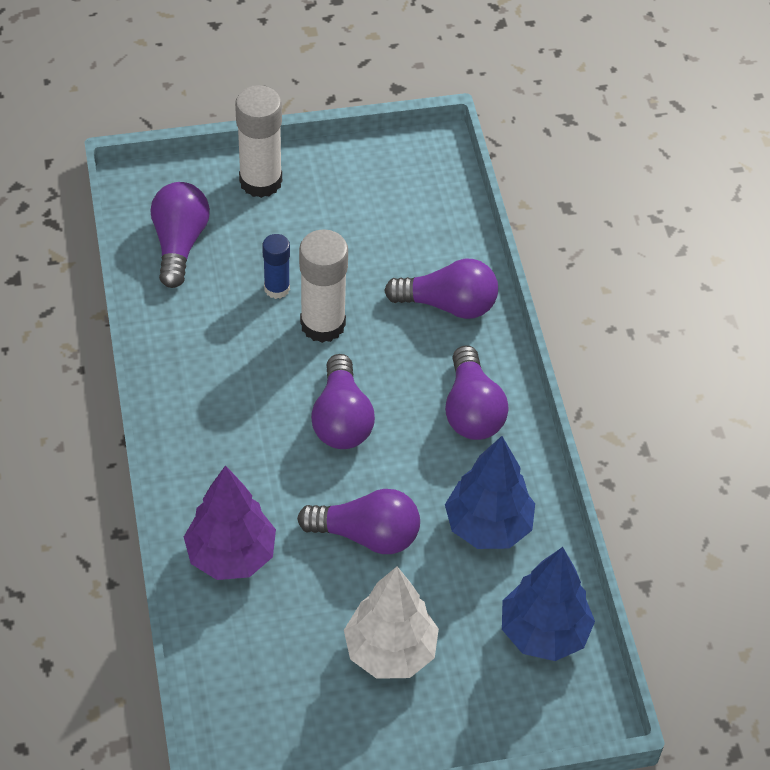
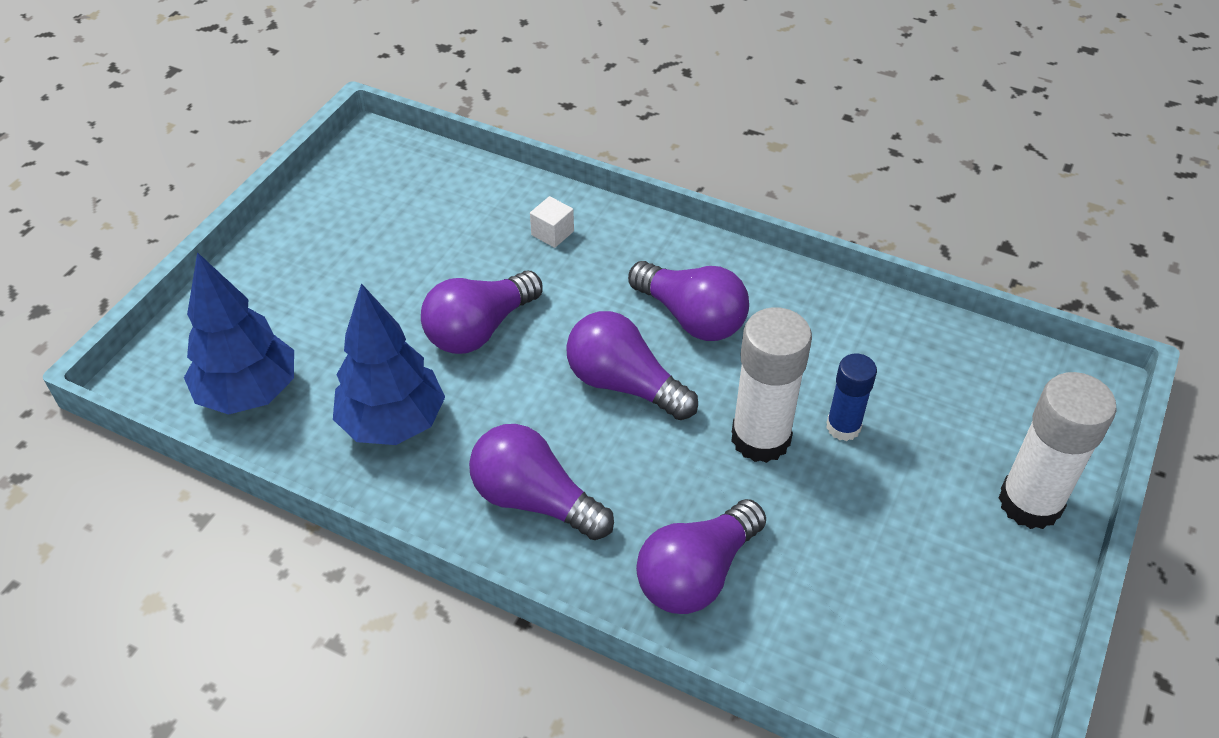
camera: 130 degrees right, 5 degrees down
(179, 243) = (970, 379): purple light bulb -> purple light bulb (691, 317)
(231, 555) = (552, 233): purple tree -> white cube
(390, 651) = (356, 280): white tree -> none

